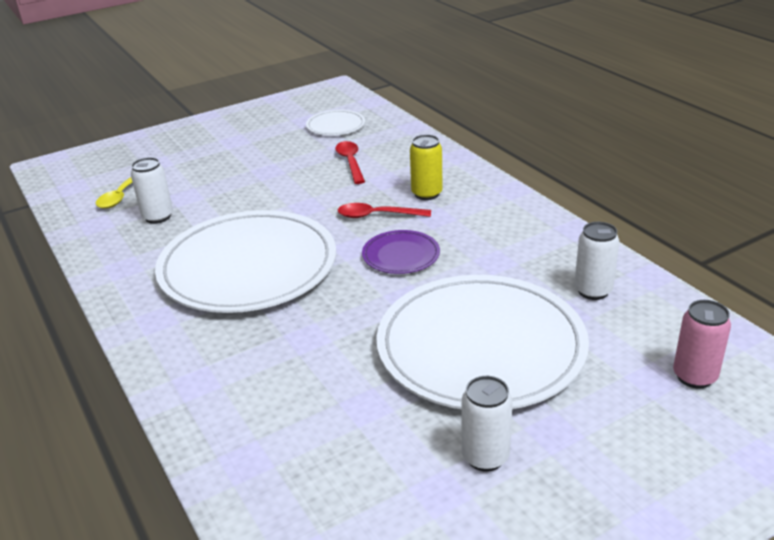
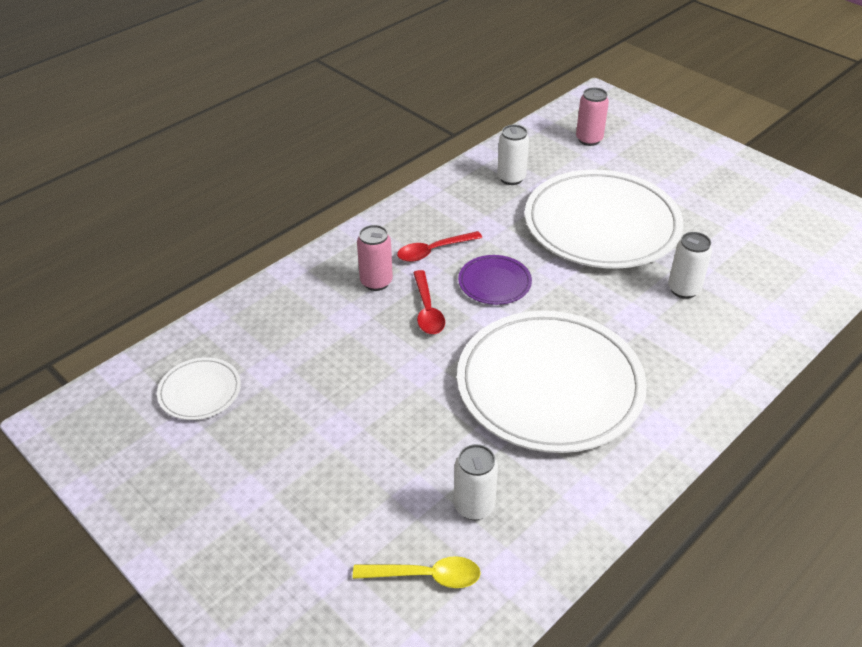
camera: 105 degrees left, 10 degrees up
(350, 162) = (308, 354): red spoon -> red spoon (433, 251)
(426, 194) = (376, 282): yellow can -> pink can
(485, 457) = (705, 213): white can -> white can (683, 289)

